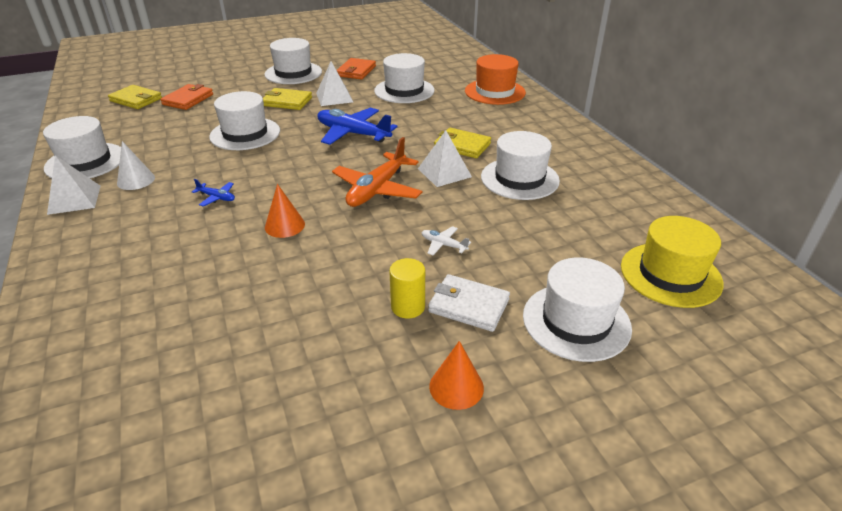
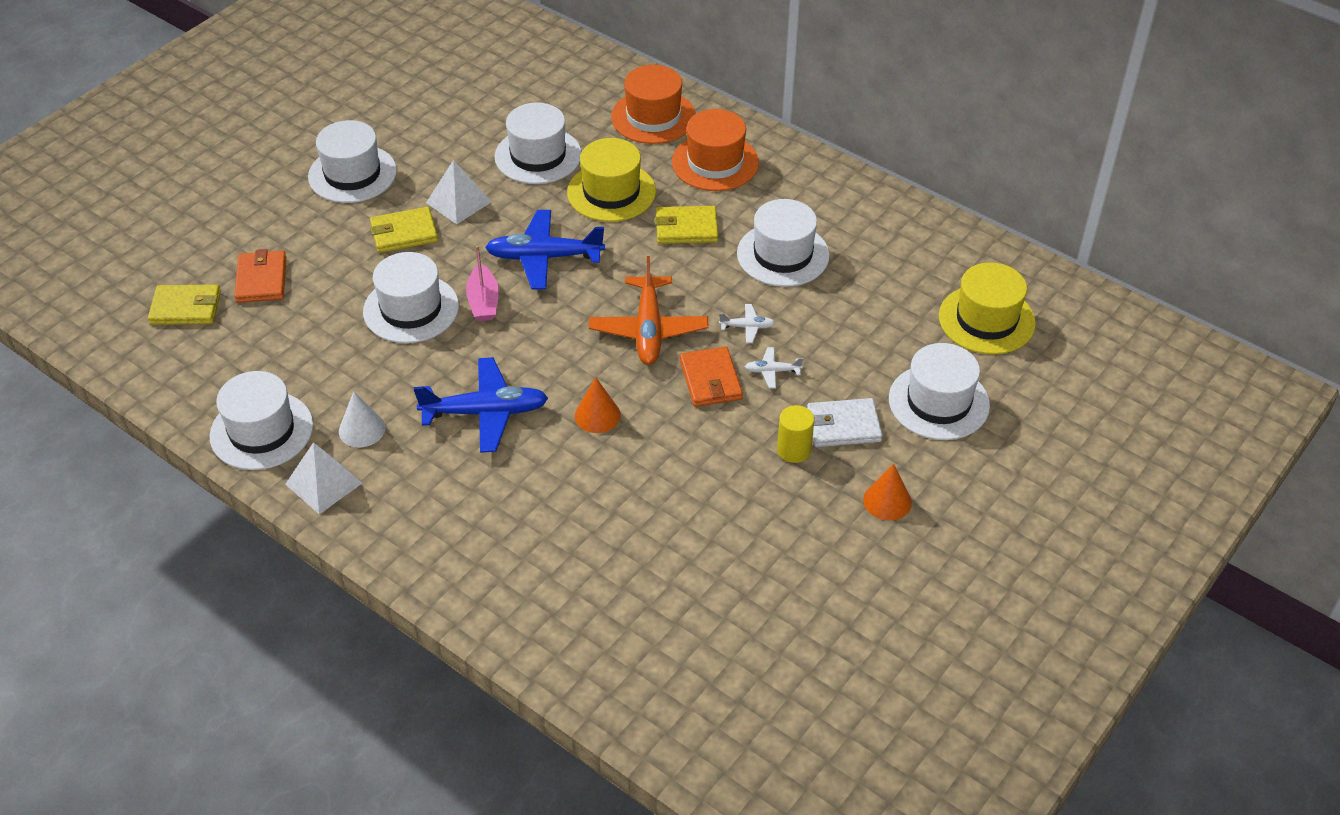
camera: 30 degrees left, 10 degrees up
(217, 197) = (486, 412): blue plane -> blue plane, size x2.20
(290, 143) = (483, 301): none -> pink boat
(356, 71) = (438, 139): orange wallet -> orange wallet (710, 380)
(431, 116) = (611, 192): none -> yellow hat
(444, 172) = (699, 277): white pyramid -> none
(451, 211) = (747, 327): none -> white plane
(515, 120) = (715, 162): none -> orange hat

